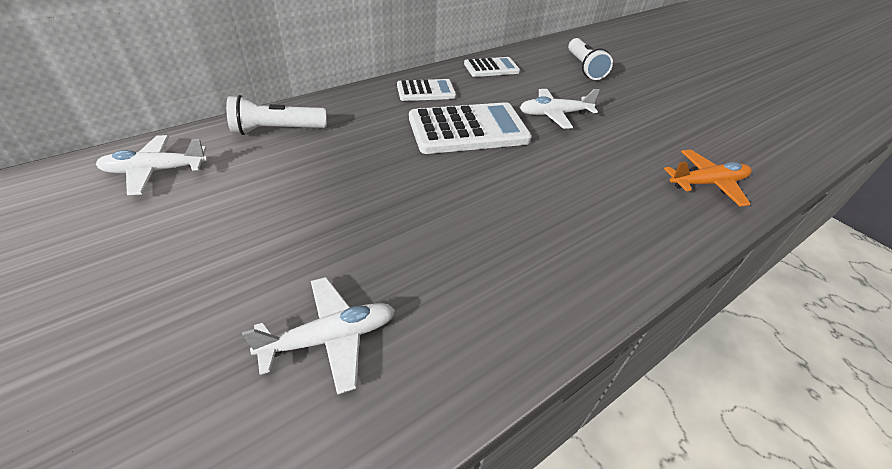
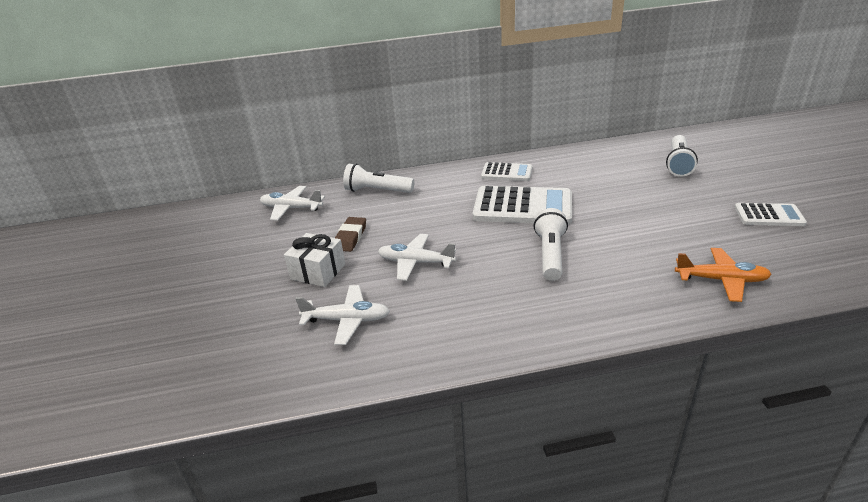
camera: 30 degrees right, 10 degrees down
(244, 265) = (318, 271): none -> white gift
(270, 202) = (350, 237): none -> brown eraser
(491, 68) = (580, 157): white calculator -> white calculator (769, 215)
(534, 183) = (550, 254): none -> white flashlight
(554, 114) = (611, 203): white plane -> white plane (416, 262)

